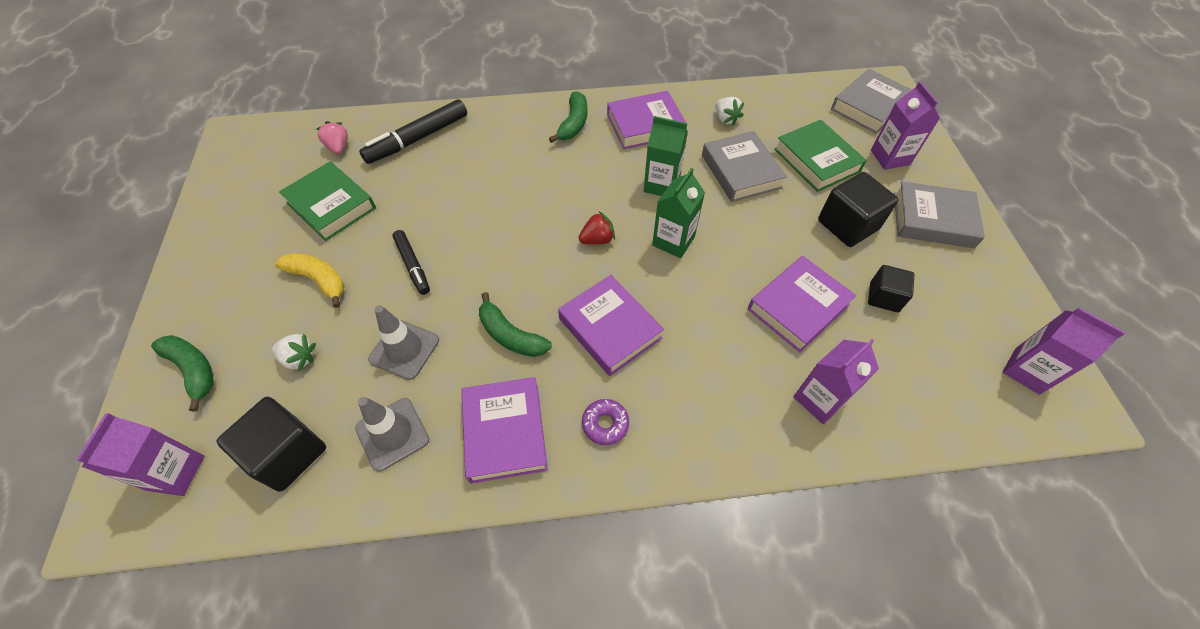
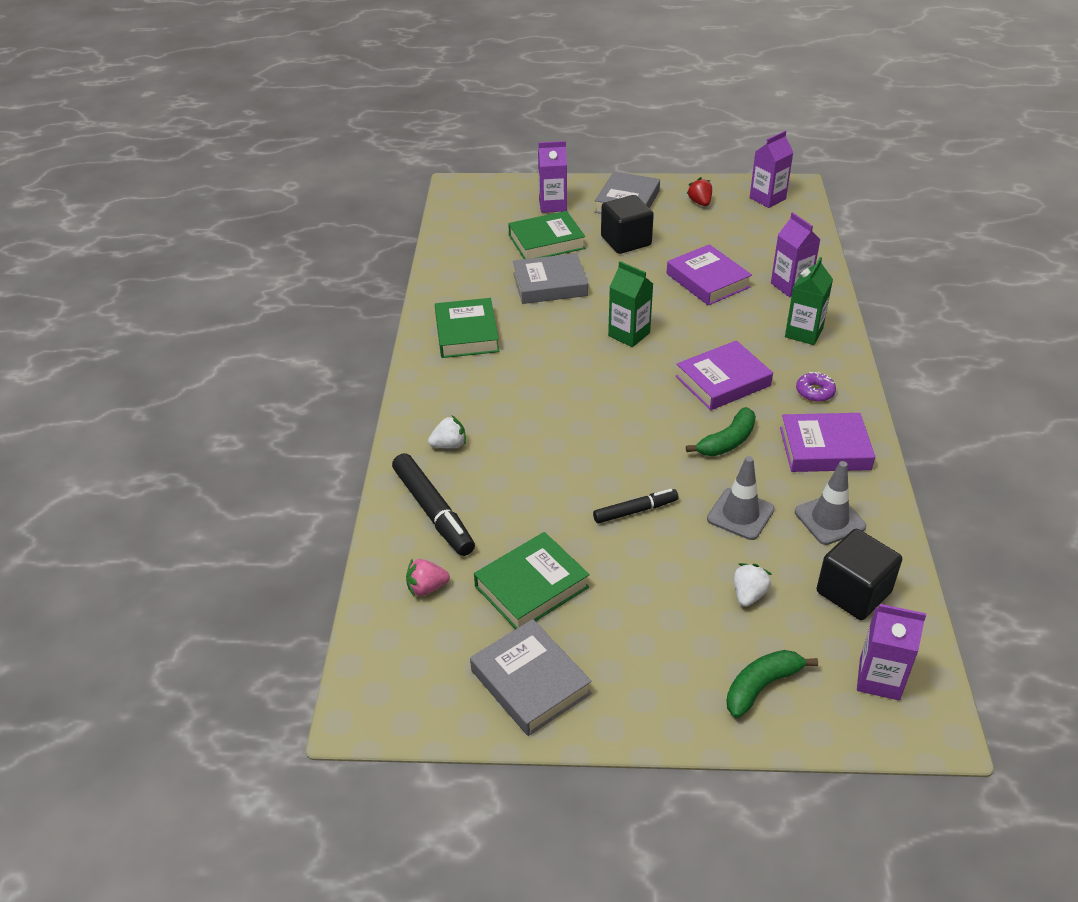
camera: 80 degrees left, 15 degrees down
(319, 280) = (646, 588): yellow banana -> none
(573, 124) = (448, 383): green banana -> none
(597, 239) = (620, 380): red strawberry -> red strawberry (700, 203)
(645, 125) = (466, 333): purple book -> green book
(661, 185) = (556, 333): green carton -> green carton (803, 333)
(725, 119) = (475, 282): white strawberry -> white strawberry (449, 445)
(869, 106) = (484, 201): grey book -> grey book (530, 682)
(884, 297) = (701, 240): black cube -> none

